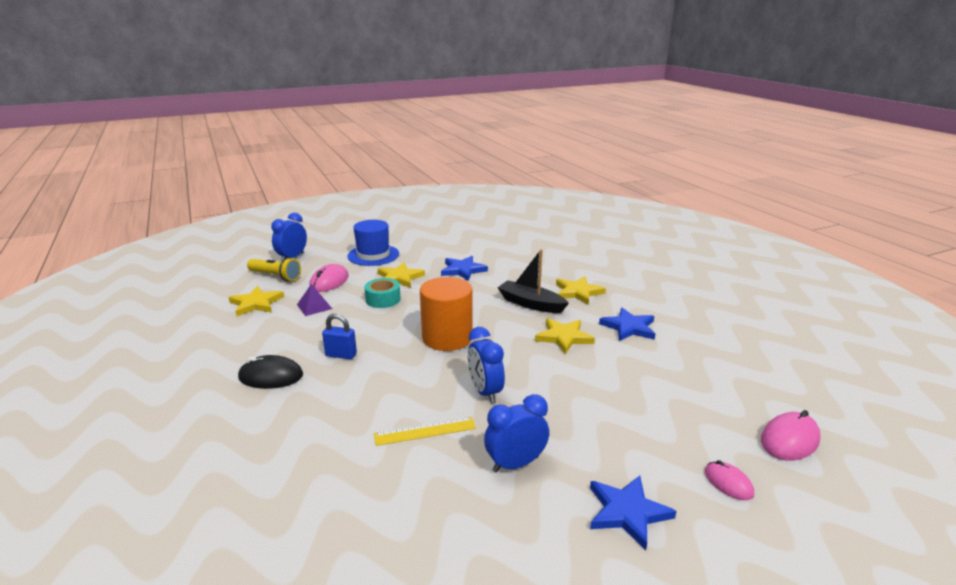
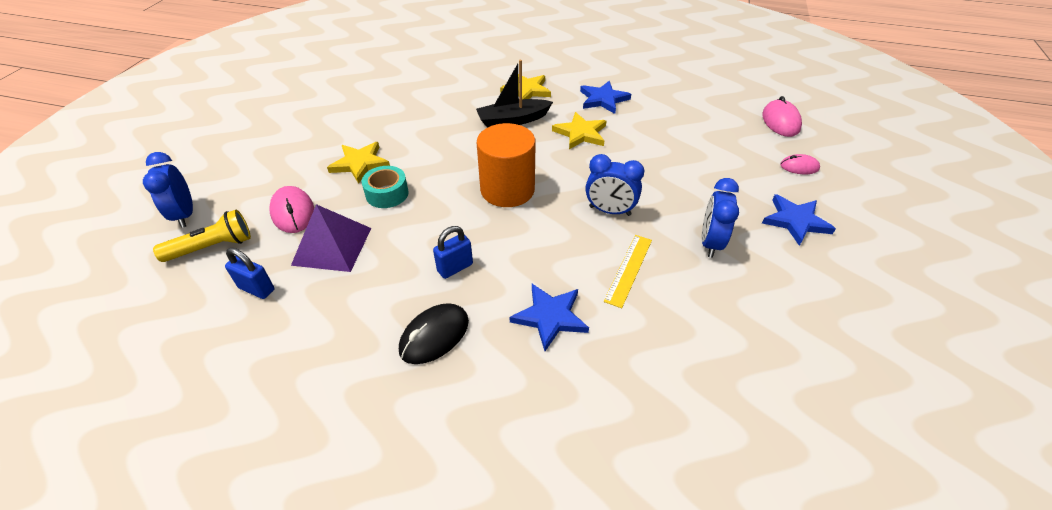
camera: 50 degrees left, 20 degrees up
(256, 303) = (257, 289): yellow star -> blue padlock
(314, 306) = (332, 246): purple pyramid -> purple pyramid, size x1.67
(373, 255) = (282, 156): blue hat -> none
(463, 270) = (404, 122): blue star -> blue star (550, 317)

